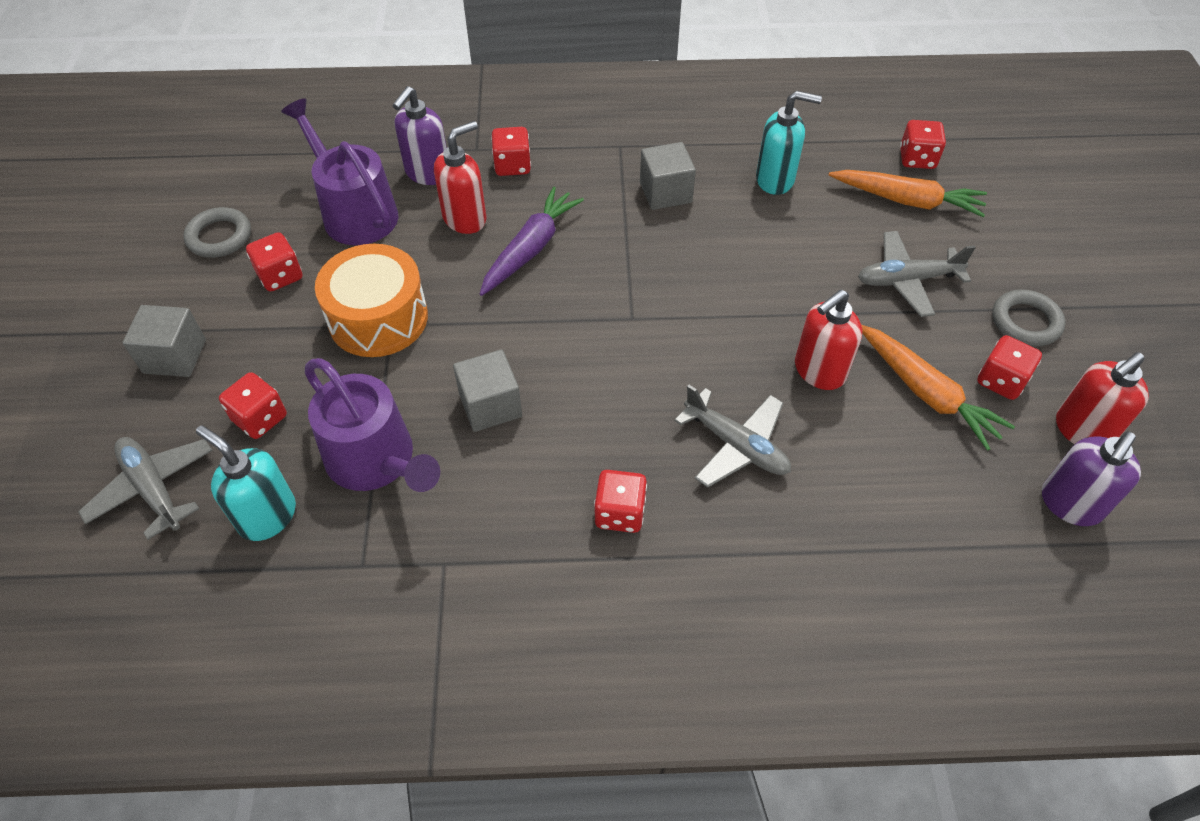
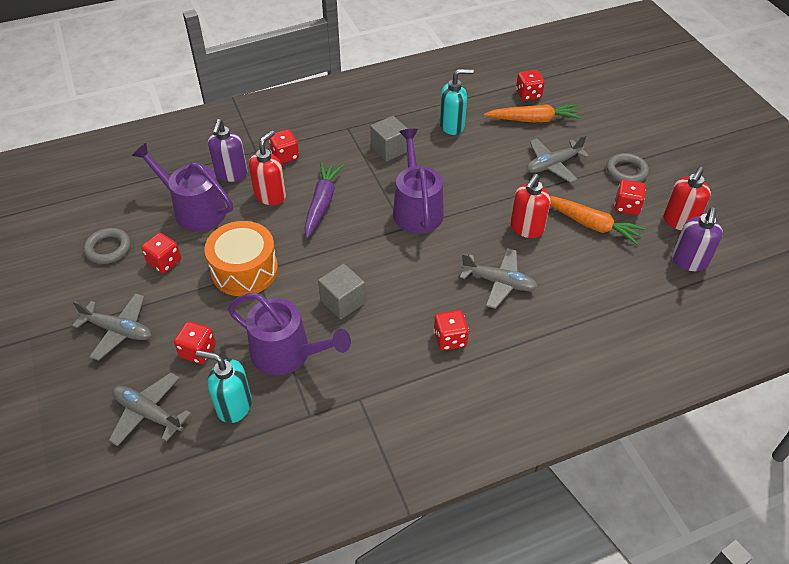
camera: 20 degrees left, 5 degrees down
(175, 356) = (118, 330): grey cube -> grey plane
(663, 294) = (416, 209): none -> purple watering can

